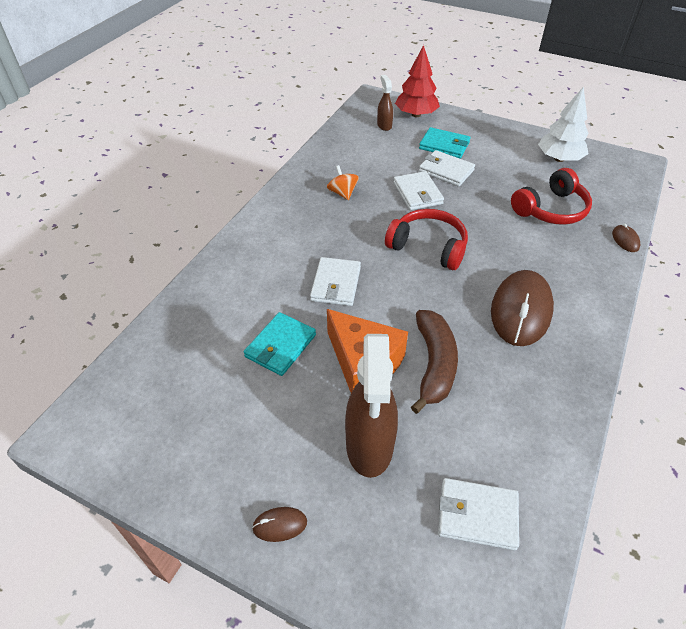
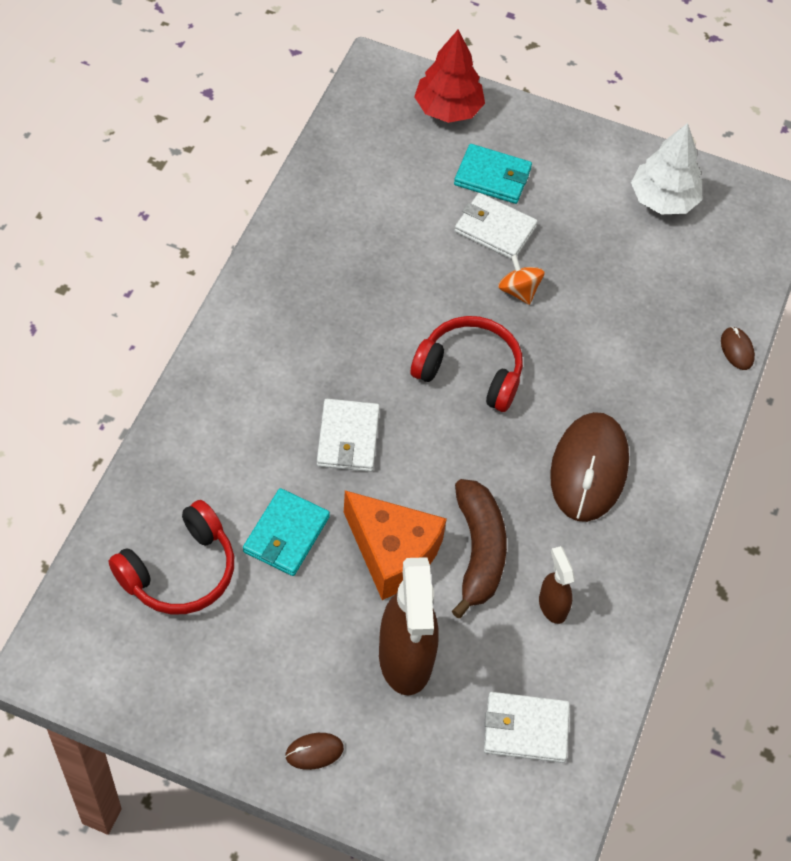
camera: 10 degrees left, 10 degrees up
(342, 193) = (344, 278): orange spinning top -> orange spinning top (519, 291)
(384, 125) = (398, 135): brown spray bottle -> brown spray bottle (552, 605)
(417, 193) = (453, 275): white wallet -> none
(551, 209) = (642, 299): red headphones -> red headphones (180, 571)

